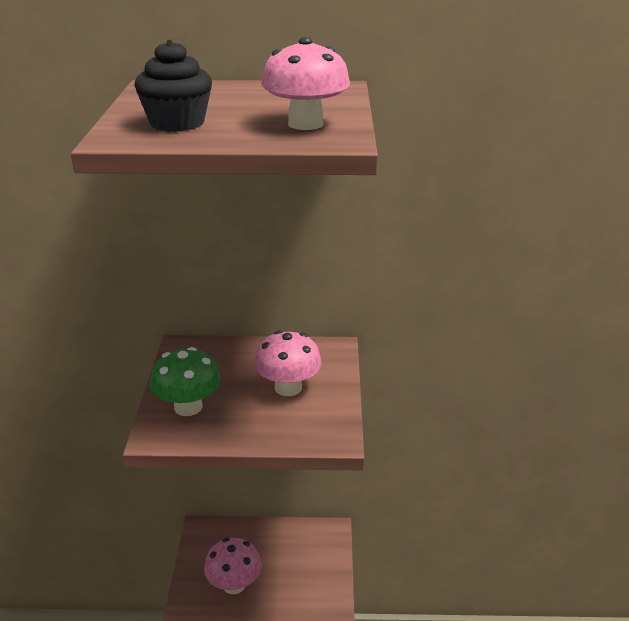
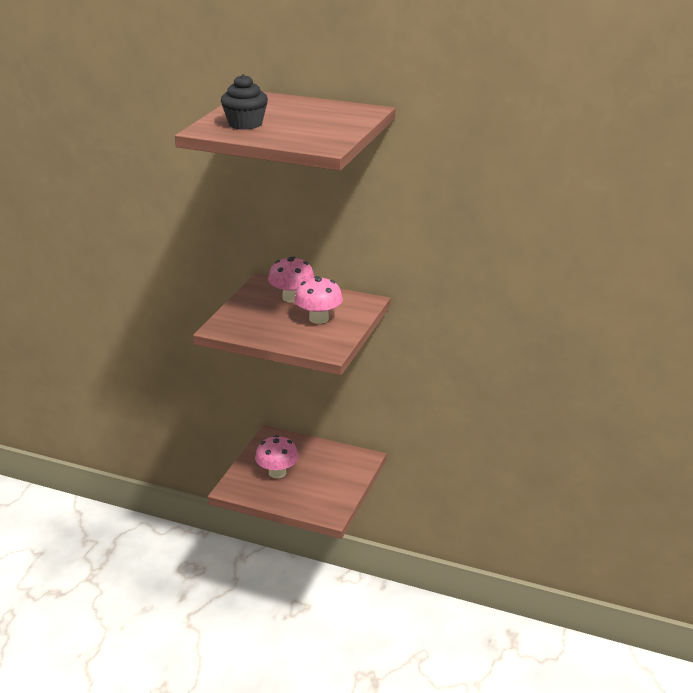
camera: 20 degrees right, 0 degrees up
(188, 407) = (246, 317): green mushroom -> none
(305, 124) = (319, 134): pink mushroom -> pink mushroom (292, 297)

